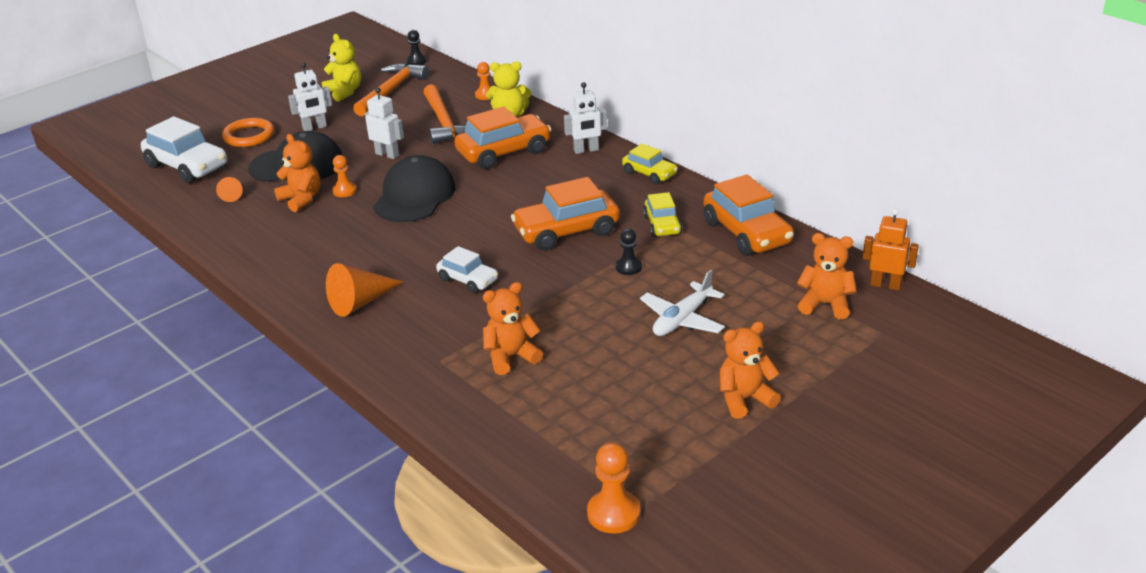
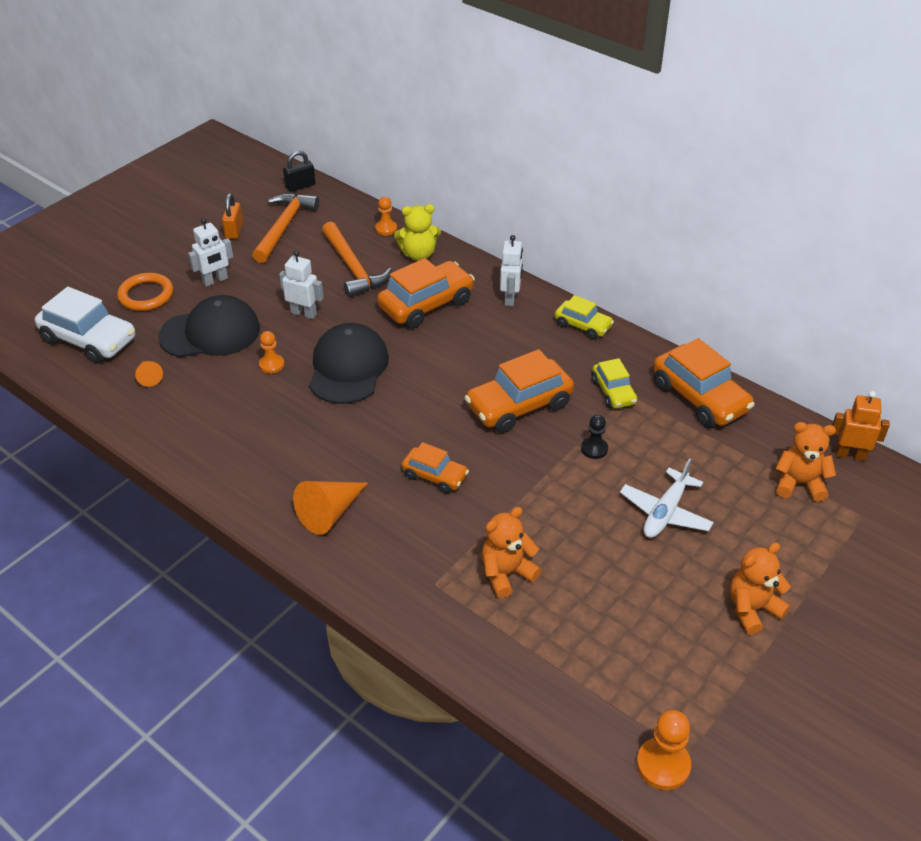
camera: 10 degrees left, 10 degrees up
(301, 199) = (228, 379): orange teddy bear -> none
(344, 92) = (234, 230): yellow teddy bear -> orange padlock
(416, 61) = (300, 186): black pawn -> black padlock
(468, 280) = (435, 476): white car -> orange car
(586, 150) = (510, 298): white robot -> white robot turned 60 degrees counterclockwise

